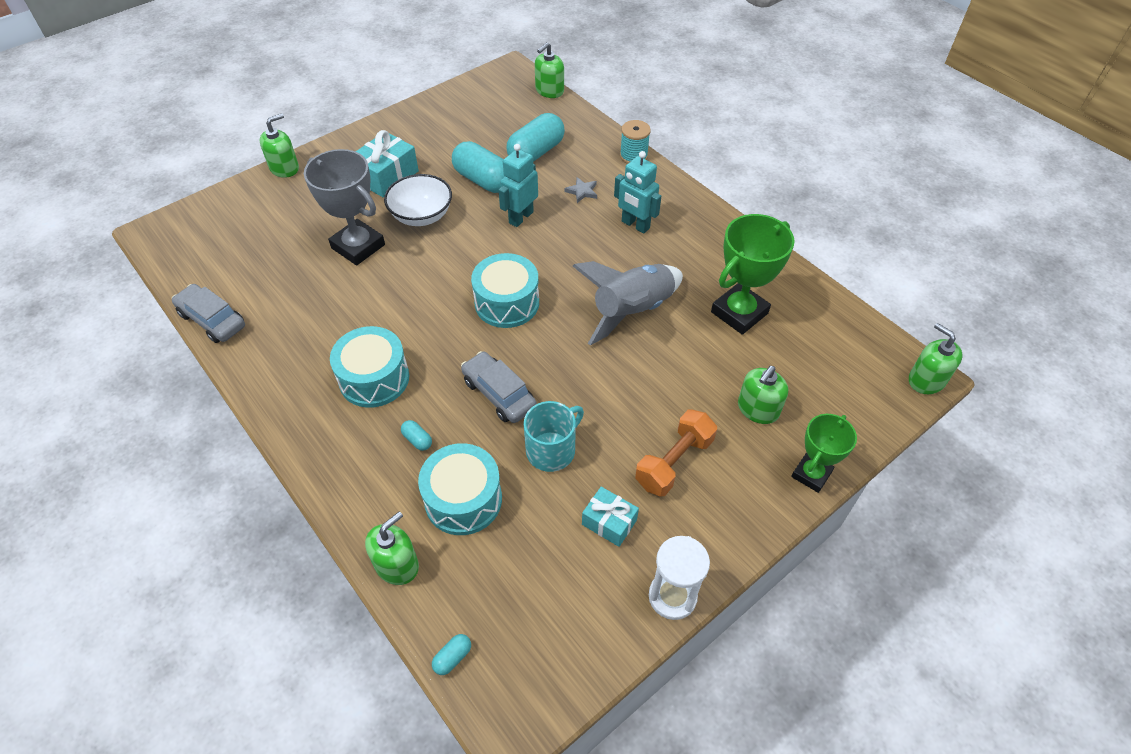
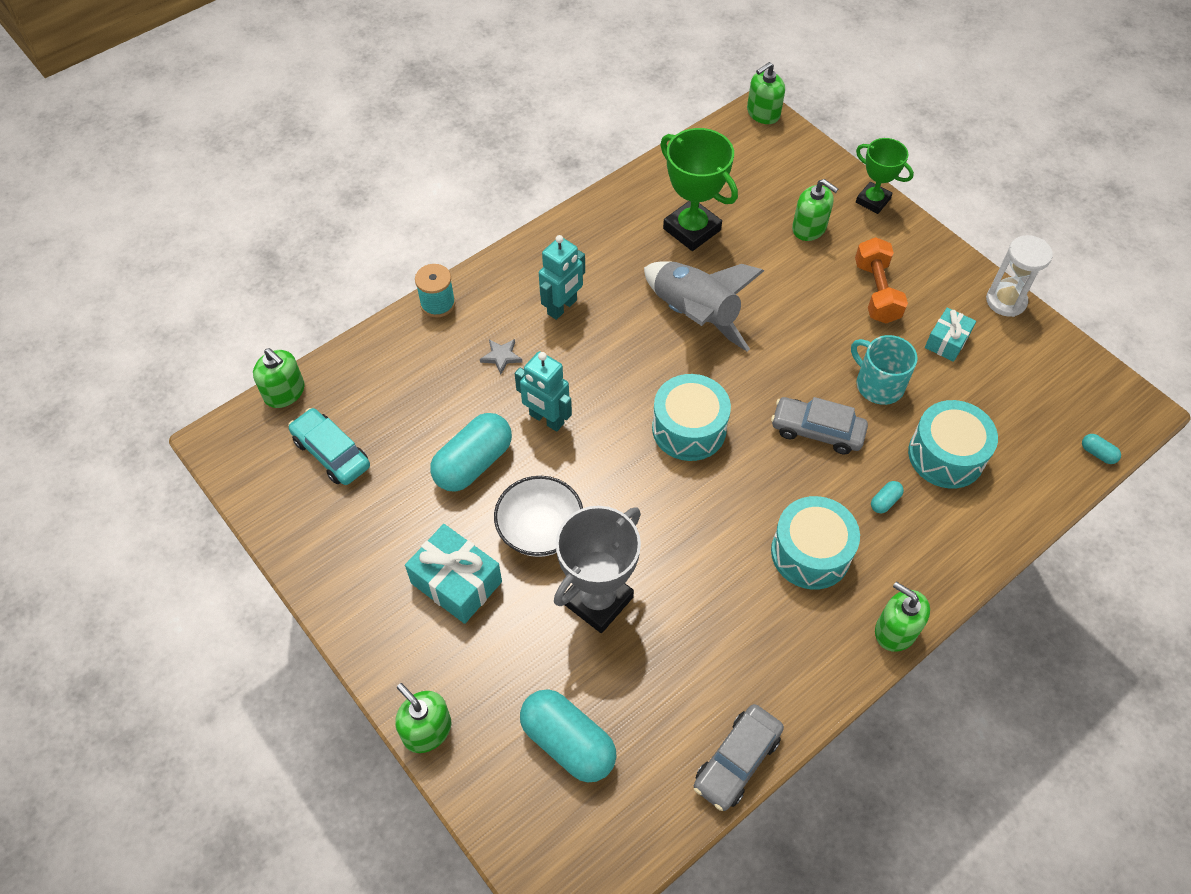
camera: 90 degrees left, 5 degrees up
(397, 565) = (1025, 505): green soap dispenser -> green soap dispenser (895, 630)
(497, 115) = (331, 453): none -> turquoise car
(499, 394) = (817, 431): grey car -> grey car turned 60 degrees clockwise
(536, 152) = (420, 405): turquoise capsule -> turquoise capsule (568, 742)
(674, 462) = (876, 292): orange dumbbell -> orange dumbbell turned 45 degrees clockwise

